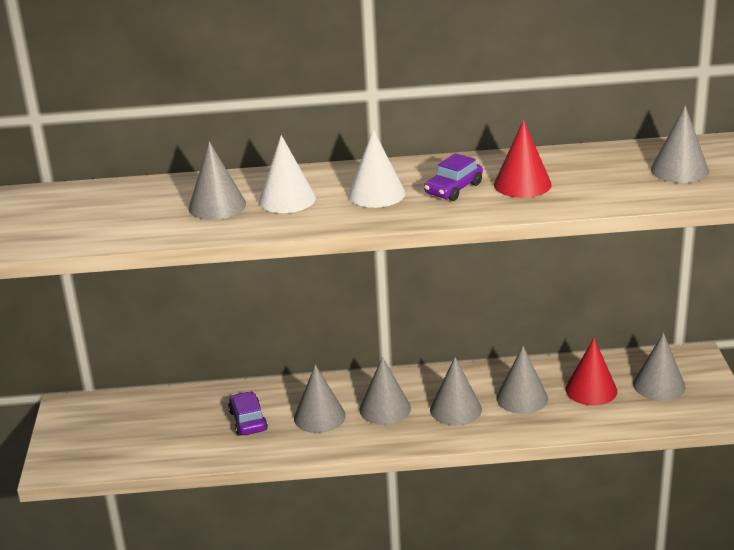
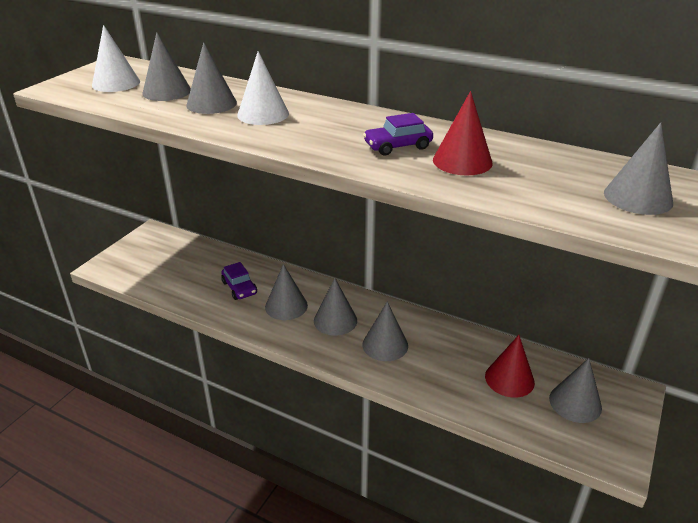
camera: 30 degrees right, 5 degrees up
(248, 421) = (239, 288): purple car -> purple car turned 135 degrees clockwise
(376, 194) = (332, 130): white cone -> white cone (116, 83)
(522, 398) = (445, 359): grey cone -> grey cone (167, 91)

